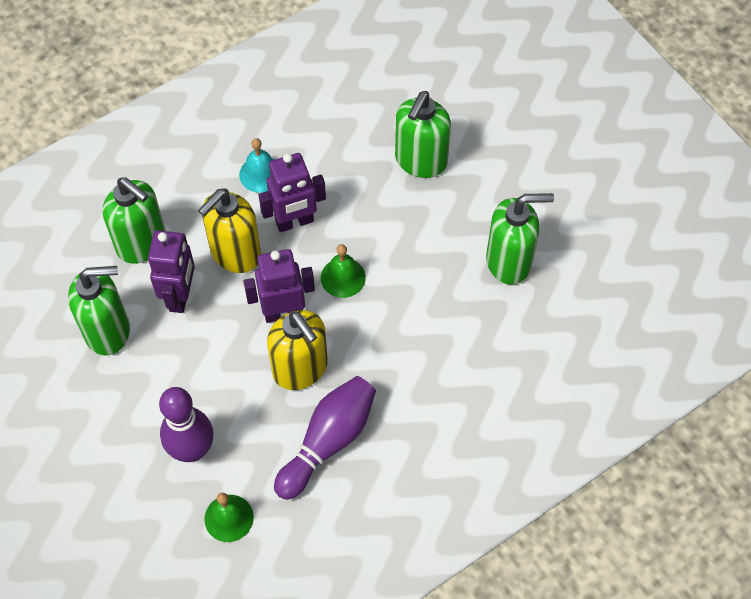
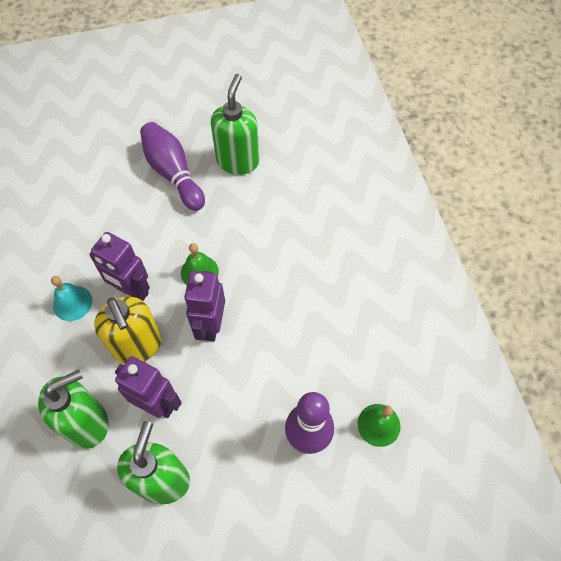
camera: 70 degrees left, 0 degrees up
(294, 222) = (132, 291): purple robot -> purple robot turned 120 degrees clockwise
(300, 369) = (266, 328): yellow soap dispenser -> none
(328, 441) = (337, 327): purple bowling pin -> purple bowling pin (173, 173)
(420, 161) = (125, 187): green soap dispenser -> none

